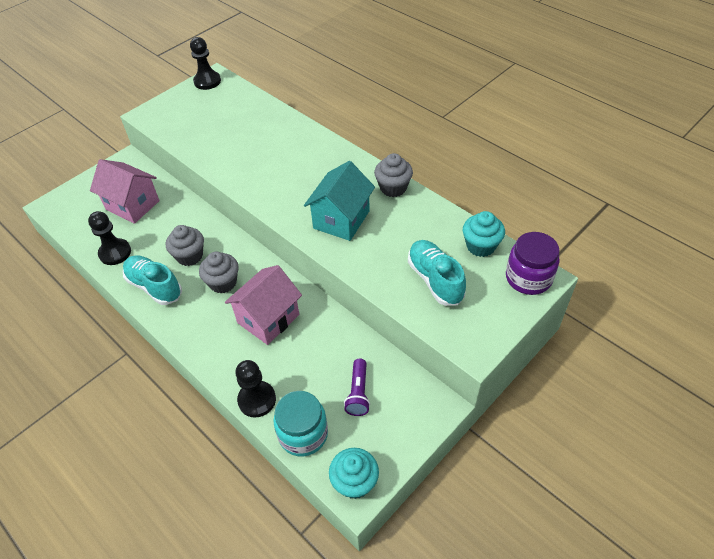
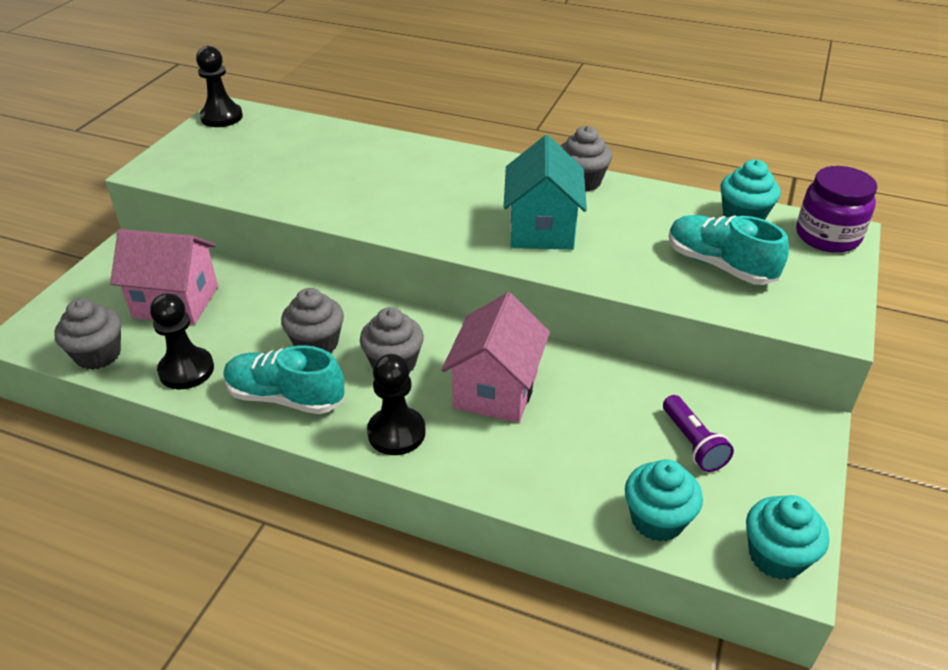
camera: 25 degrees left, 10 degrees down
(78, 229) = (98, 355): none -> grey cupcake
(257, 400) = (556, 498): black pawn -> black pawn (396, 433)
(303, 434) = (657, 520): turquoise jar -> turquoise cupcake

